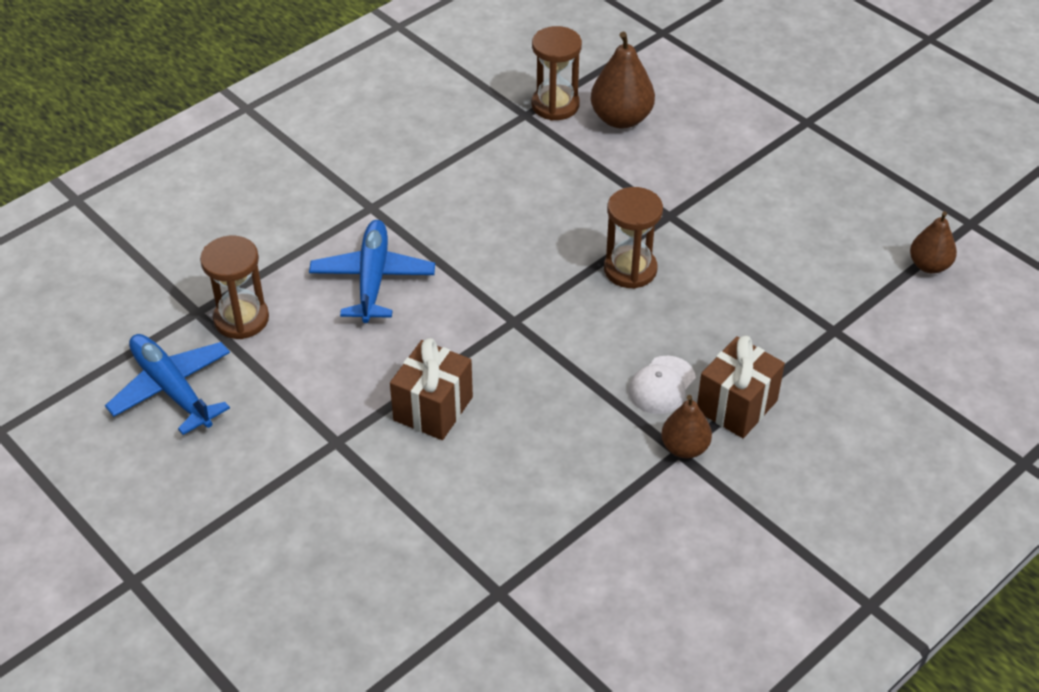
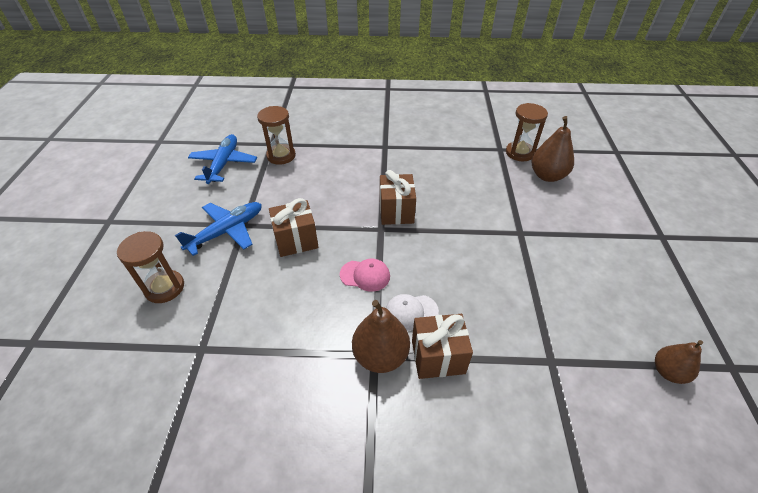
camera: 45 degrees right, 0 degrees up
(372, 279) = (347, 173): blue plane -> blue plane (226, 232)
(504, 287) = (396, 211): none -> brown gift
(567, 385) = (365, 275): none -> pink cap
(630, 269) = (467, 244): brown hourglass -> brown hourglass (164, 288)
(684, 448) = (380, 355): brown pear -> brown pear, size x1.55

